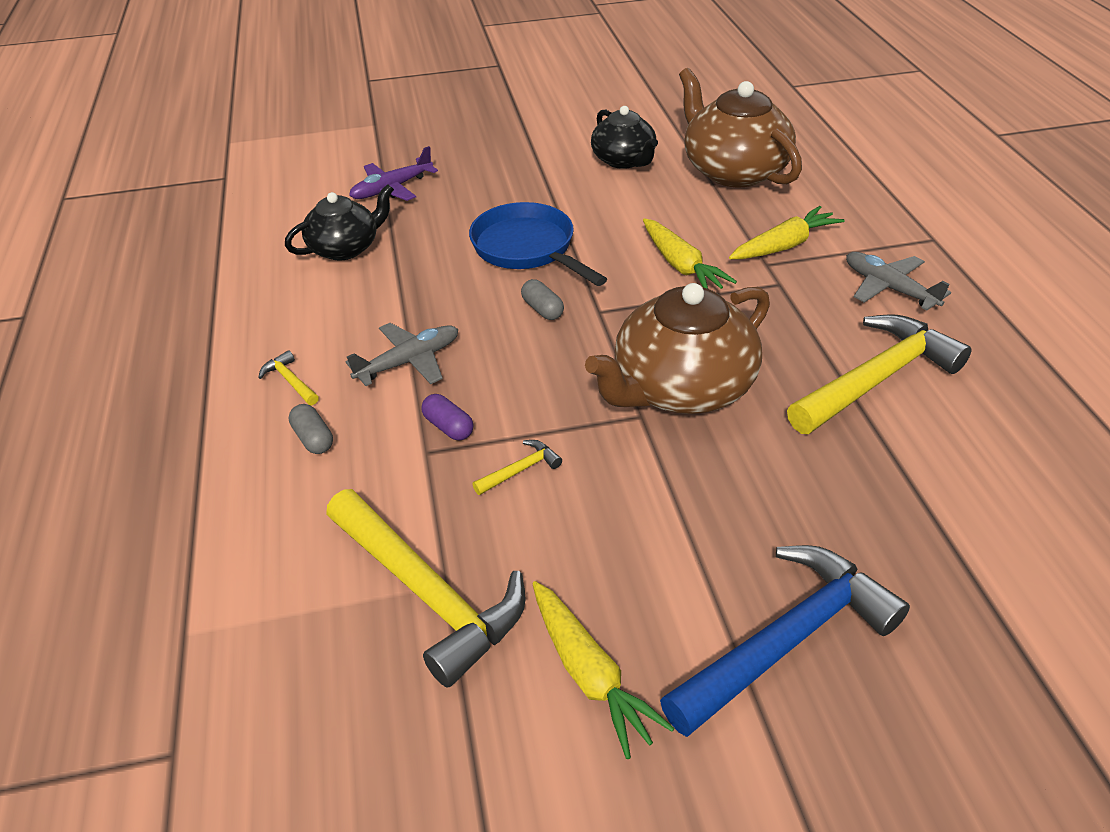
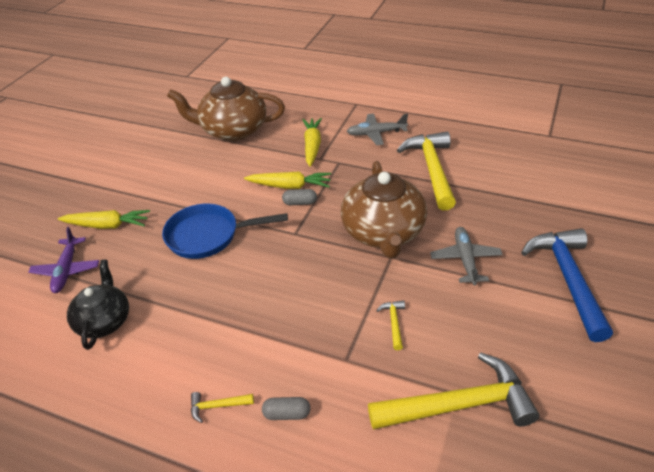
camera: 55 degrees left, 0 degrees up
(408, 362) = (258, 335): grey plane -> grey plane (465, 260)
(448, 427) = (333, 340): purple capsule -> none
(542, 309) = (270, 254): grey capsule -> grey capsule (300, 203)
(590, 674) = (552, 358): yellow carrot -> yellow carrot (107, 225)
(624, 160) = (173, 161): black teapot -> none

